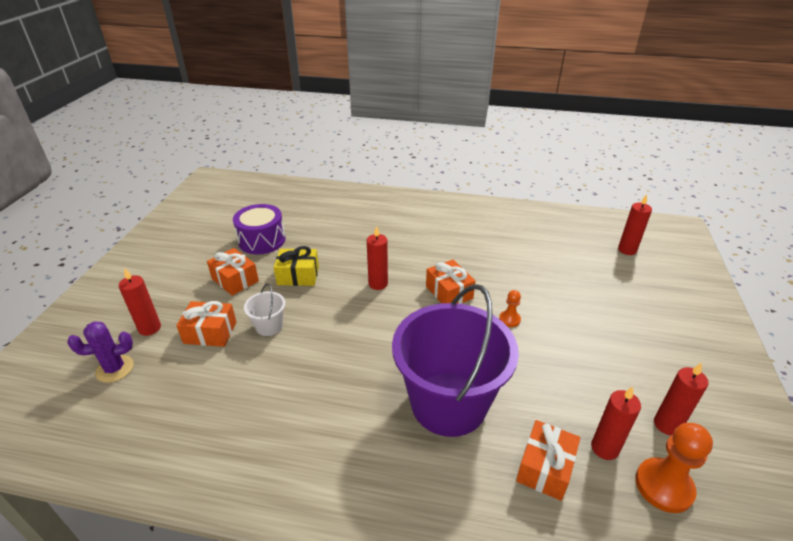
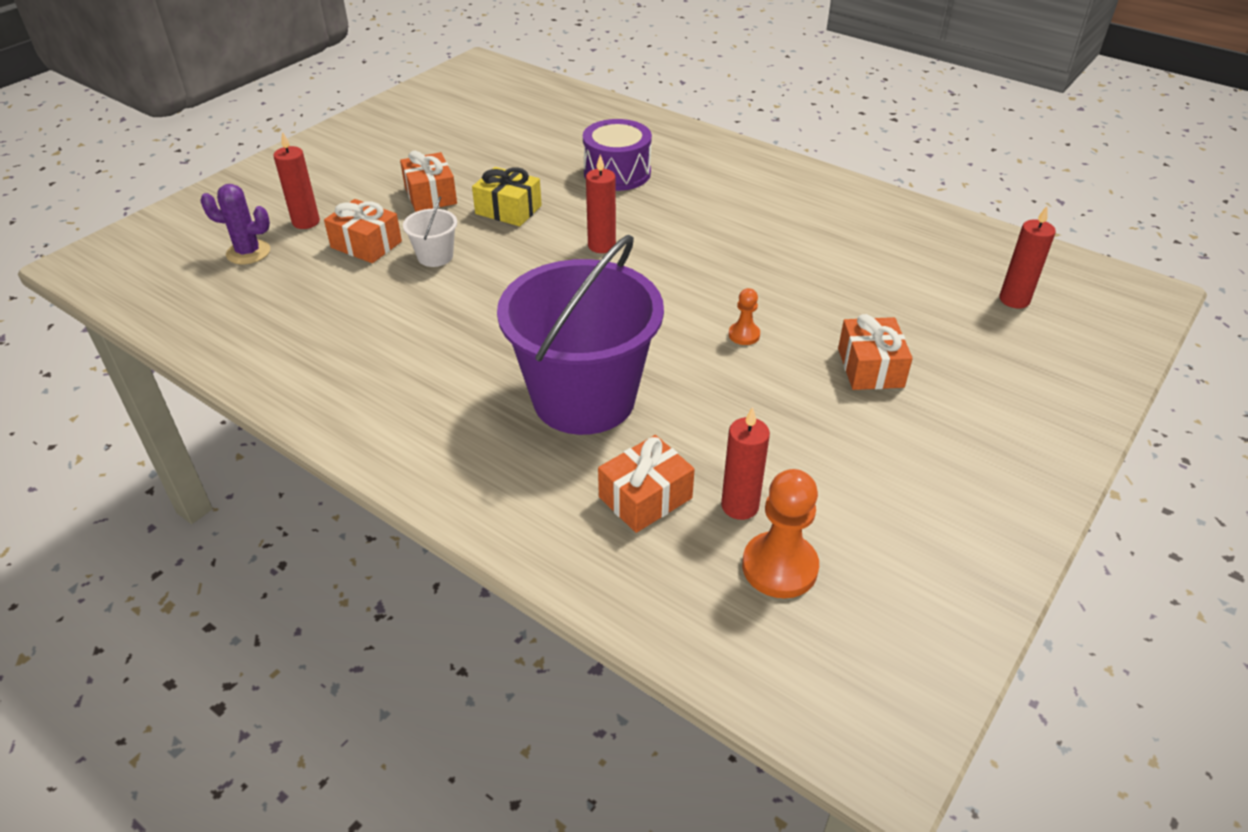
camera: 25 degrees right, 5 degrees up
(262, 240) = (493, 157): purple drum -> purple drum (617, 173)
(449, 292) = (688, 281): orange gift -> orange gift (870, 368)
(667, 425) = (851, 512): red candle -> none

